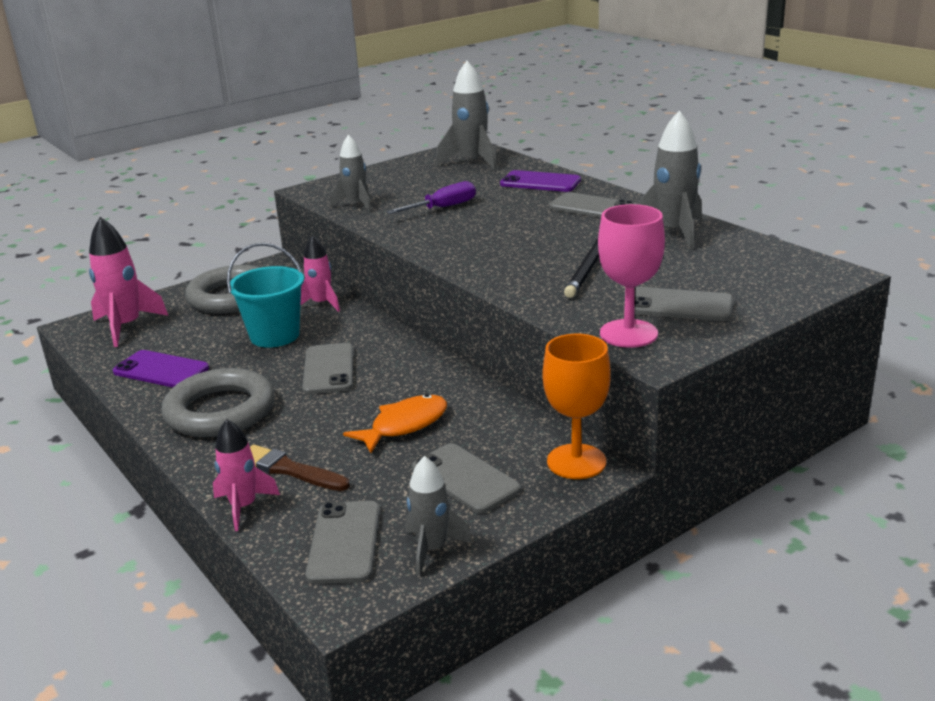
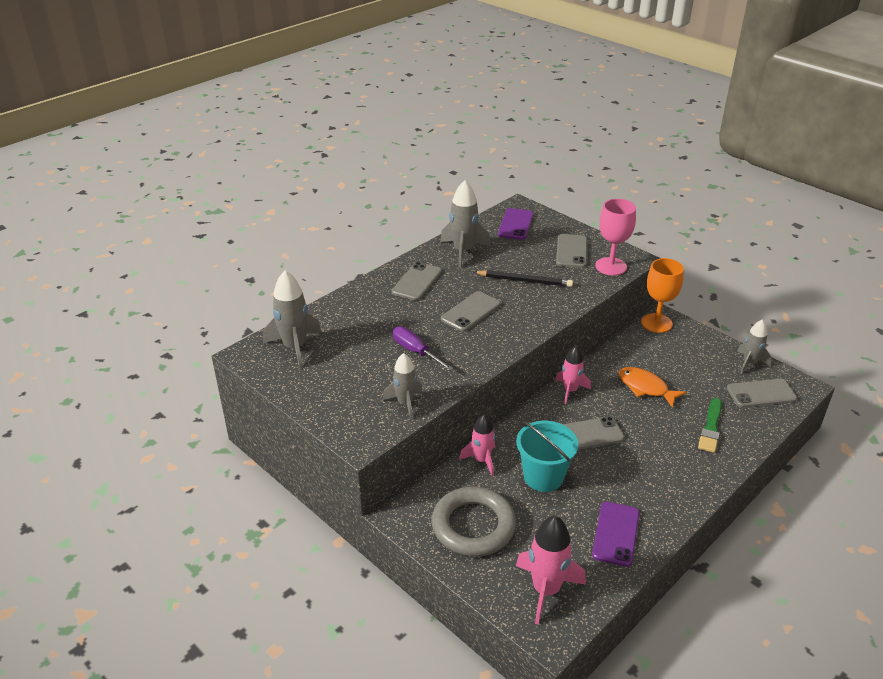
camera: 100 degrees left, 10 degrees up
(220, 411) = (660, 479): grey ring -> none
(244, 507) = (753, 439): pink rocket -> pink rocket (570, 390)
(289, 469) = (711, 428): brown brush -> green brush
(465, 478) = (688, 358): grey phone -> grey phone (471, 312)
(540, 182) = (358, 307): purple phone -> purple phone (515, 224)

